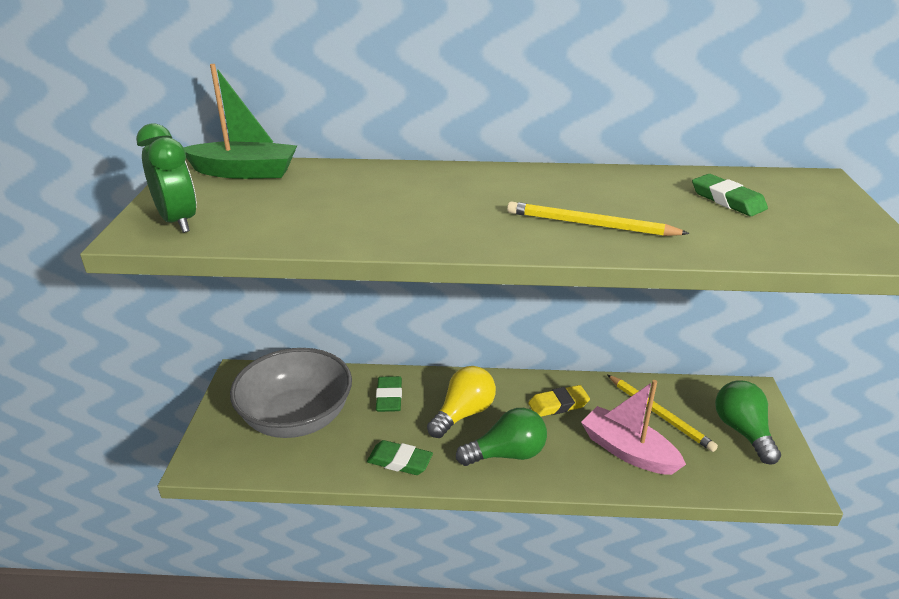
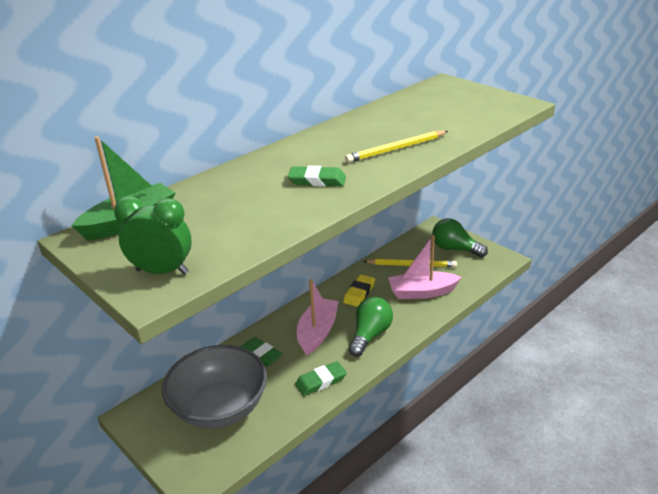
camera: 45 degrees left, 0 degrees up
(463, 414) = (317, 332): yellow light bulb -> pink boat
(727, 200) = (428, 108): green eraser -> green eraser (317, 180)

